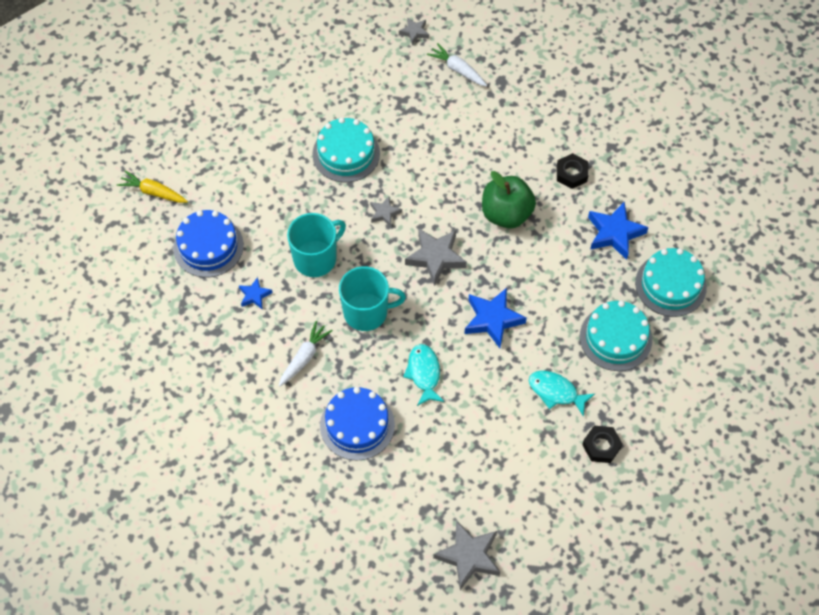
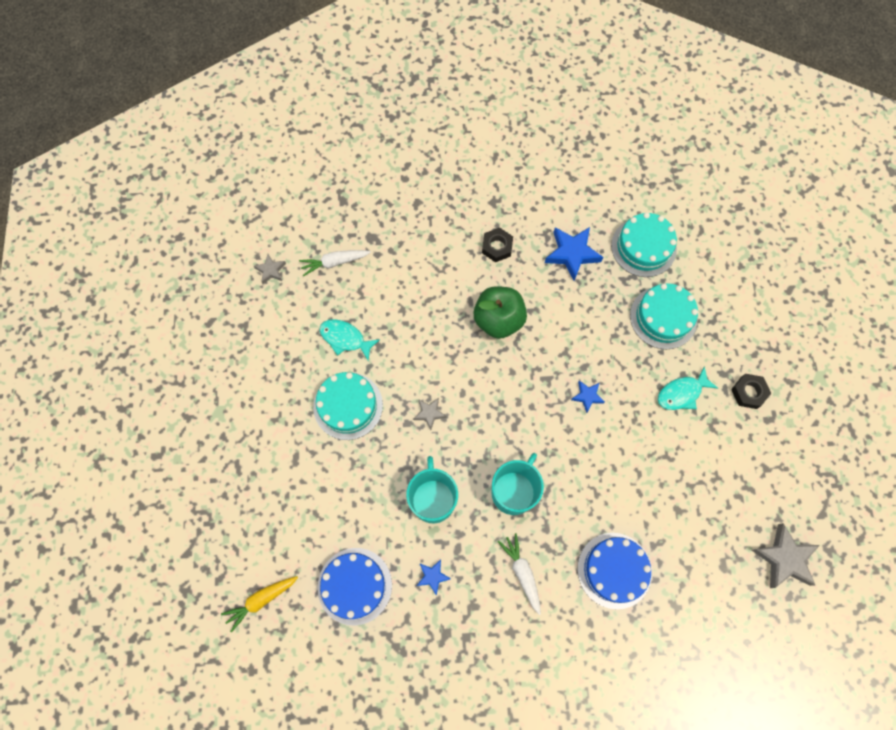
camera: 55 degrees left, 10 degrees up
(424, 373) = (601, 483): turquoise fish -> turquoise fish (345, 338)
(435, 257) = (500, 401): grey star -> none
(492, 319) = (587, 396): blue star -> blue star, size x0.55

